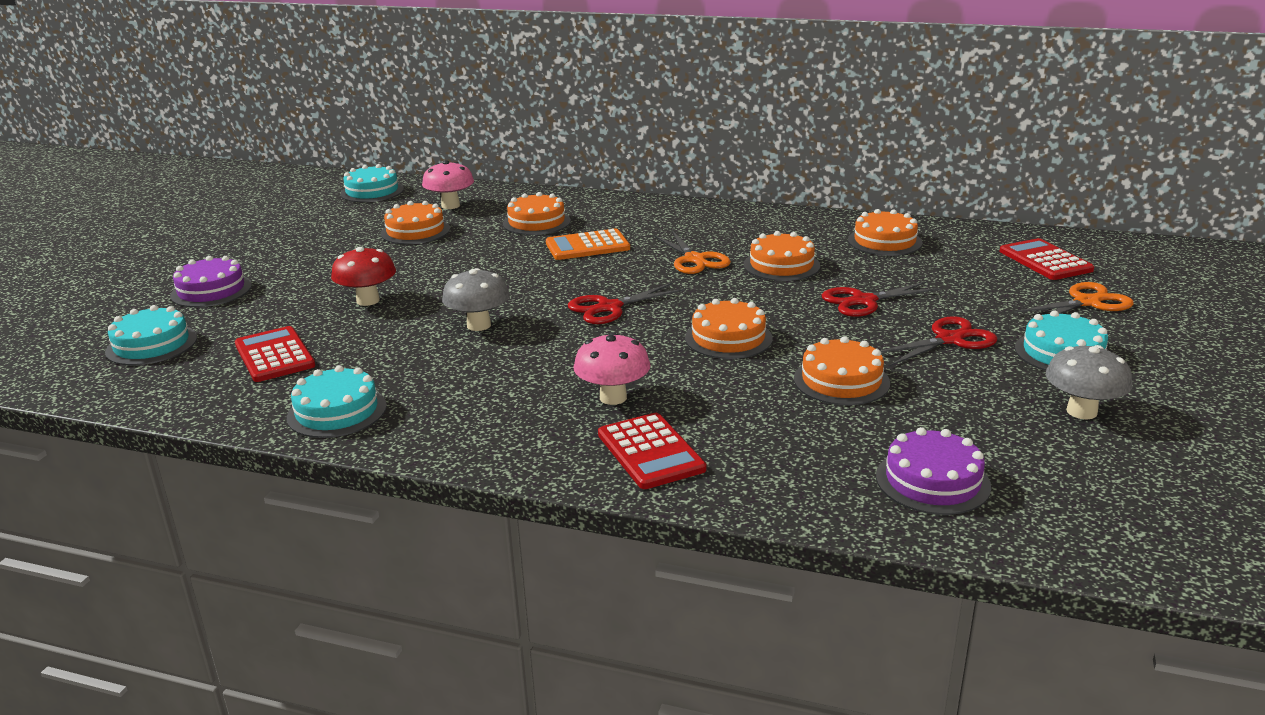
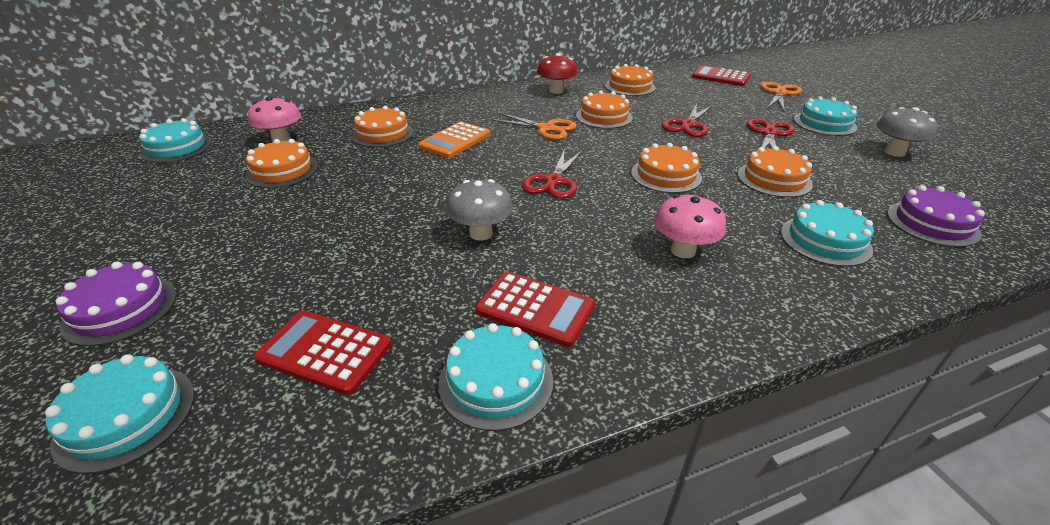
camera: 40 degrees left, 10 degrees up
(368, 300) = (338, 250): red mushroom -> red mushroom (556, 91)
(650, 452) = (783, 282): red calculator -> red calculator (535, 308)
(767, 444) = (825, 240): none -> turquoise cake

